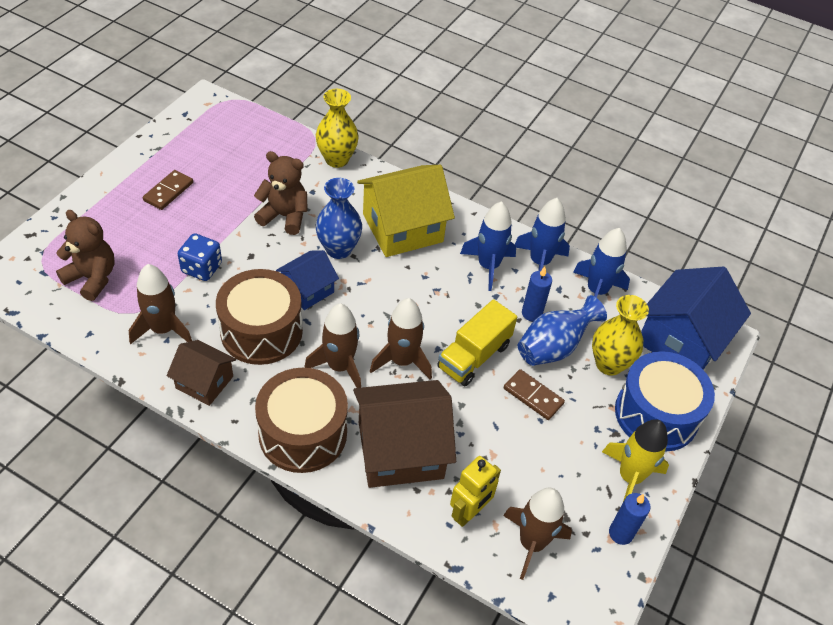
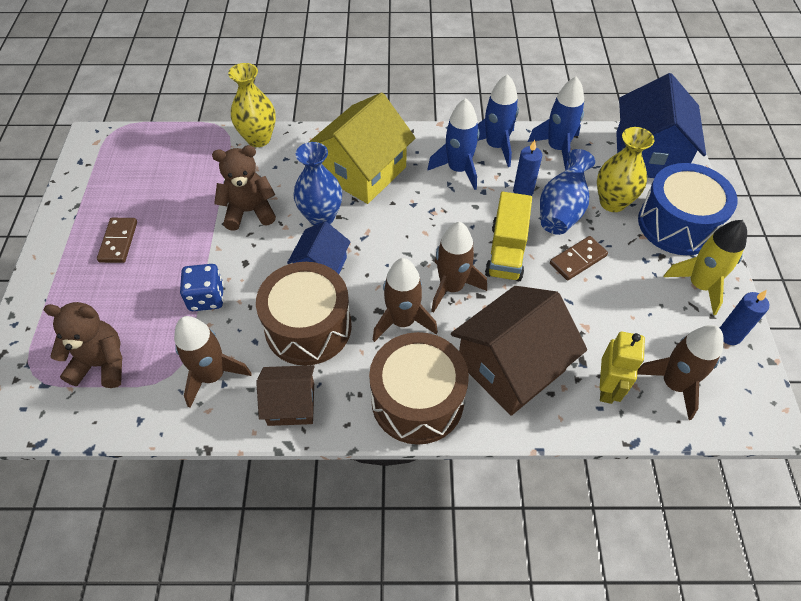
camera: 25 degrees left, 5 degrees up
(533, 396) = (578, 259): brown domino -> brown domino turned 45 degrees counterclockwise

